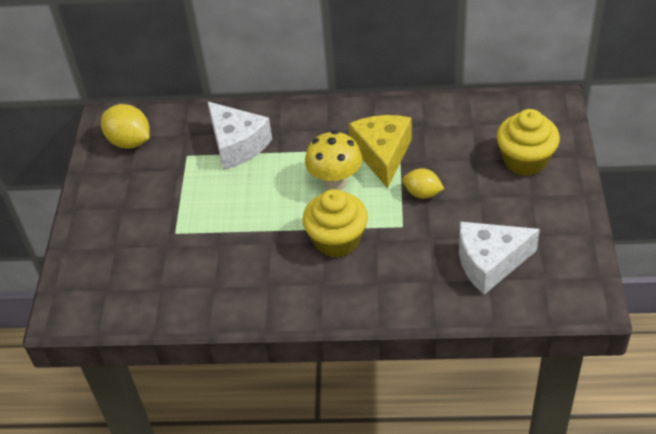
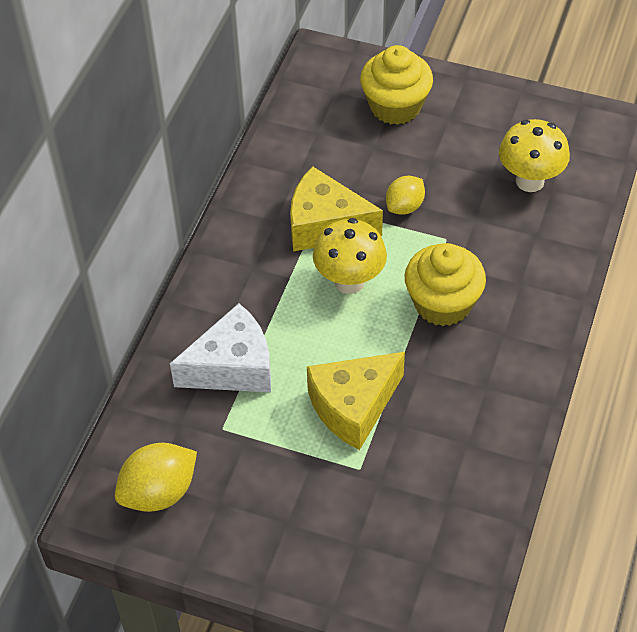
camera: 75 degrees left, 5 degrees up
(225, 215) = (353, 406): none -> yellow cheese
(489, 263) = (530, 181): white cheese -> yellow mushroom

